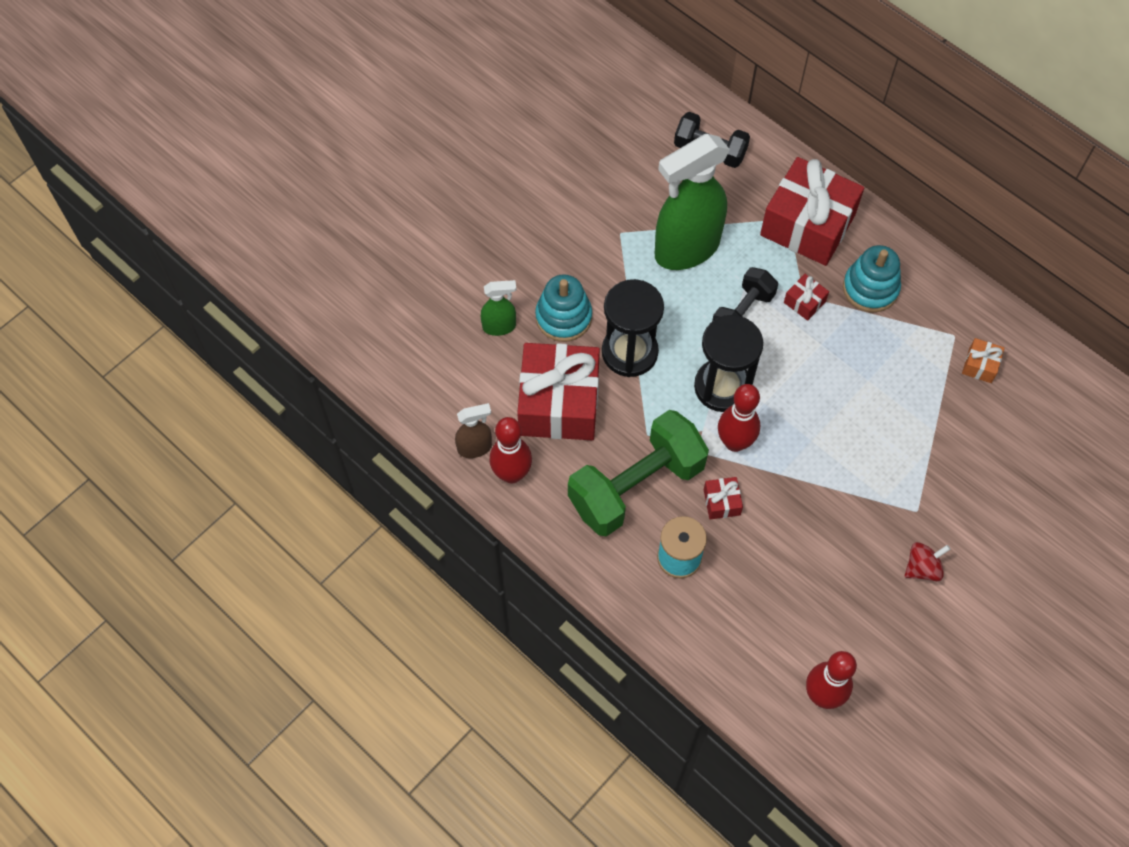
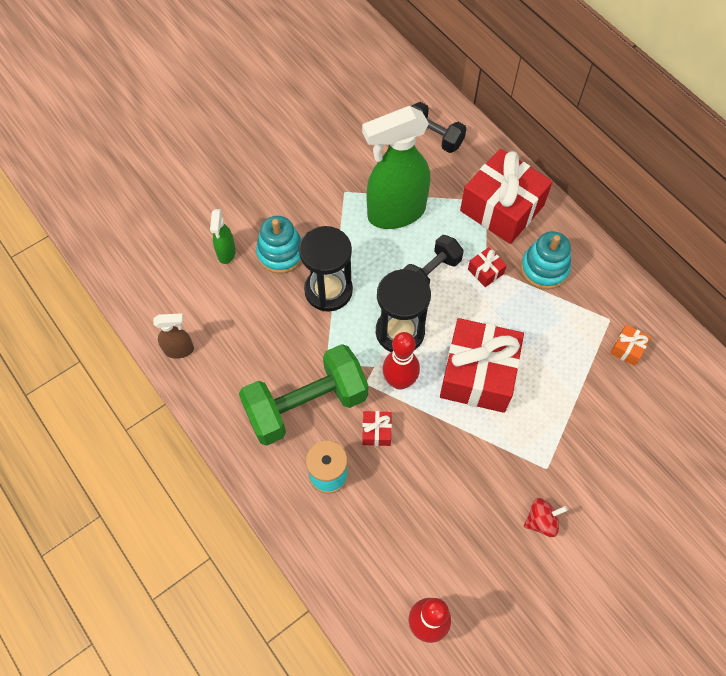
camera: 10 degrees right, 0 degrees up
(499, 326) = (226, 253): green spray bottle -> green spray bottle turned 90 degrees clockwise
(512, 474) = (204, 377): red bowling pin -> none
(559, 403) = (259, 323): red gift -> red gift (478, 374)

